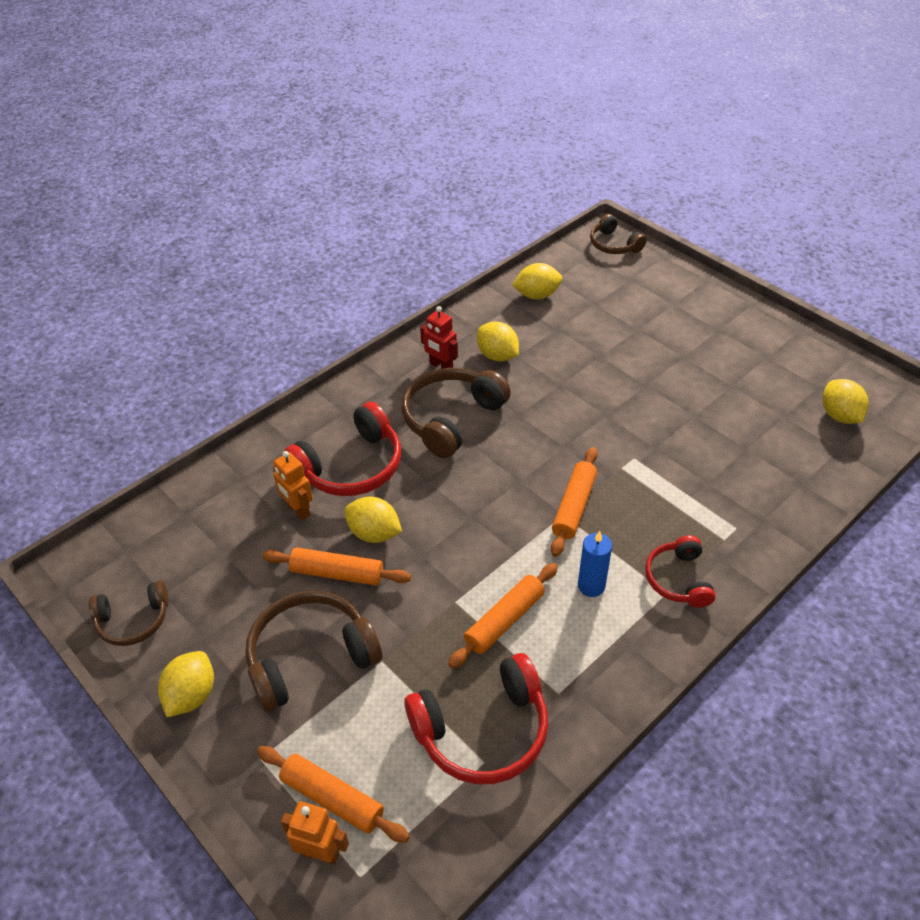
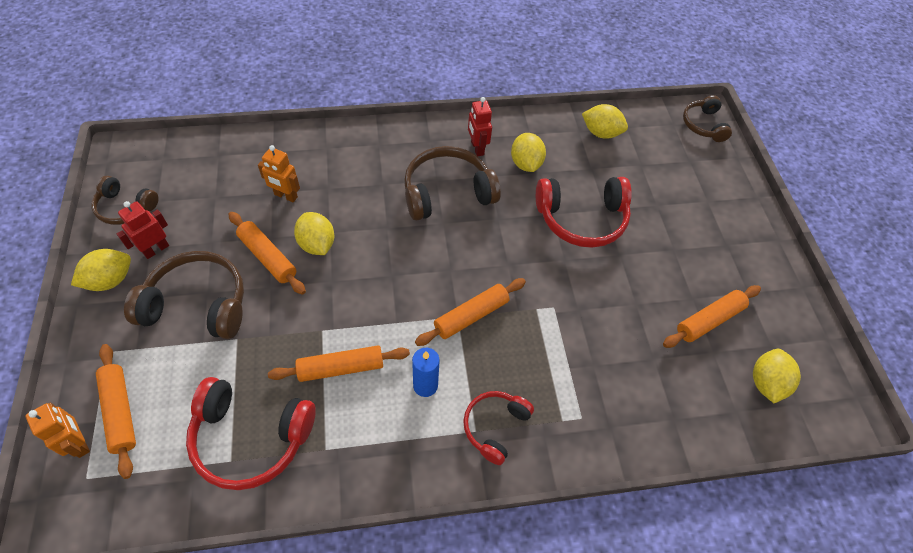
camera: 30 degrees right, 10 degrees up
(211, 637) = (156, 249): none -> red robot
(298, 510) = (285, 196): orange robot -> orange robot turned 60 degrees counterclockwise
(351, 466) = (347, 186): red headphones -> red headphones (581, 219)
(759, 395) = (709, 320): none -> orange rolling pin

